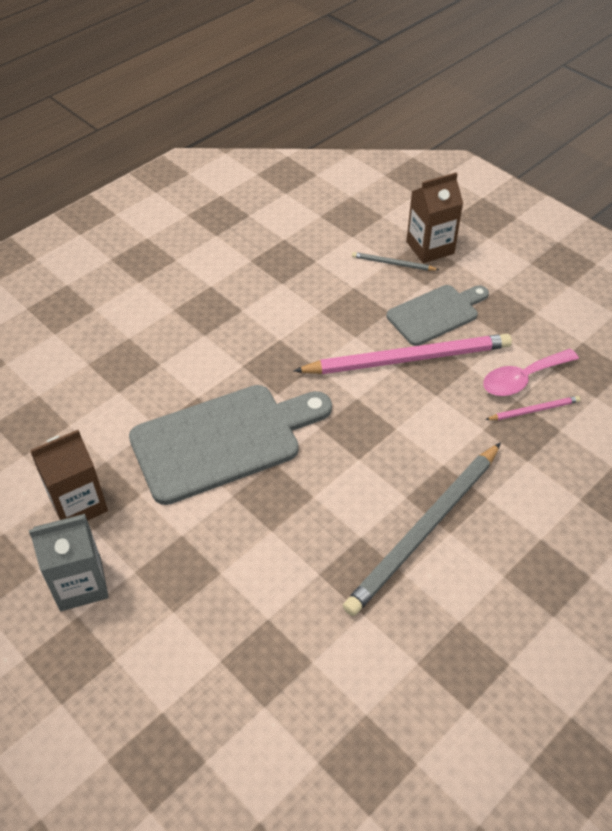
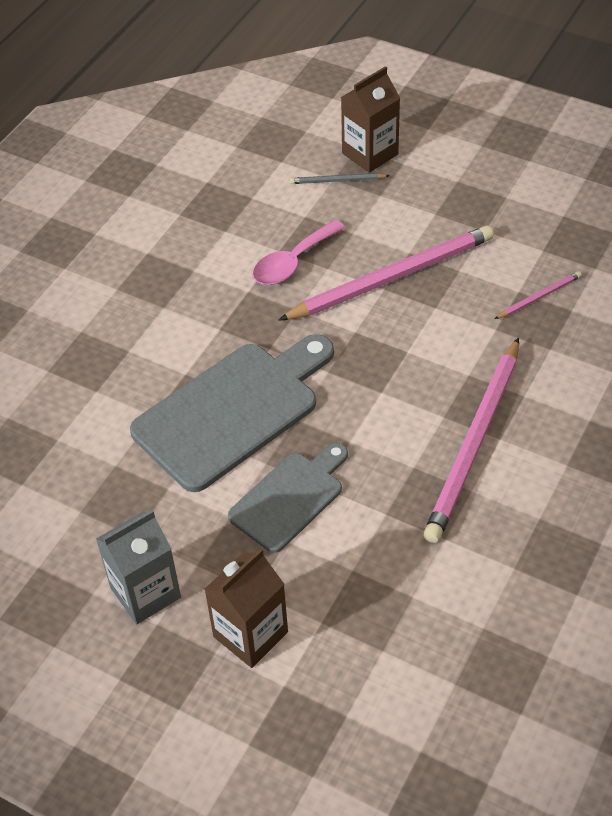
camera: 15 degrees left, 0 degrees up
(78, 504) = (106, 516): brown carton -> brown carton (250, 634)
(424, 530) = (474, 443): grey pencil -> pink pencil
(436, 313) = (403, 223): grey cutting board -> grey cutting board (290, 498)
(522, 379) = (516, 268): pink spoon -> pink spoon (292, 262)

